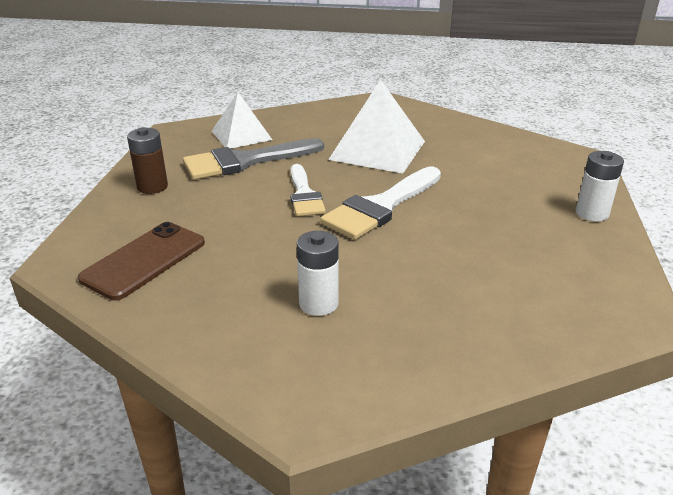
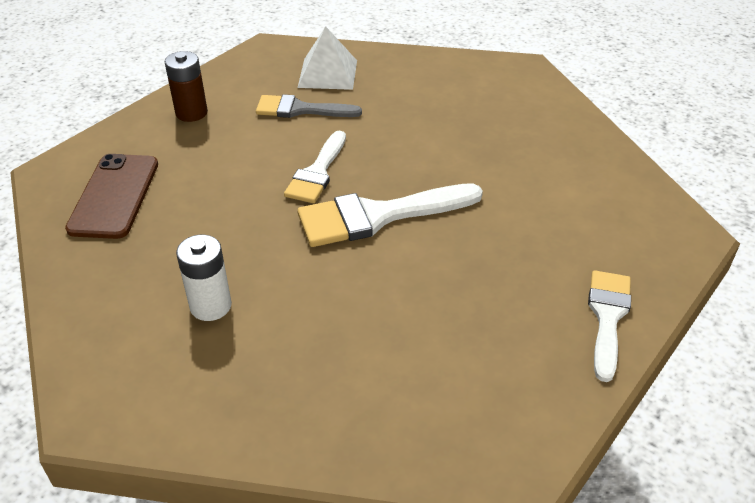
camera: 30 degrees right, 10 degrees up
(144, 260) = (114, 196): brown phone -> brown phone turned 60 degrees counterclockwise
(245, 161) = (300, 110): grey brush -> grey brush, size x0.65
(377, 150) = (448, 139): white pyramid -> none
(592, 213) = (607, 317): white battery -> white brush

